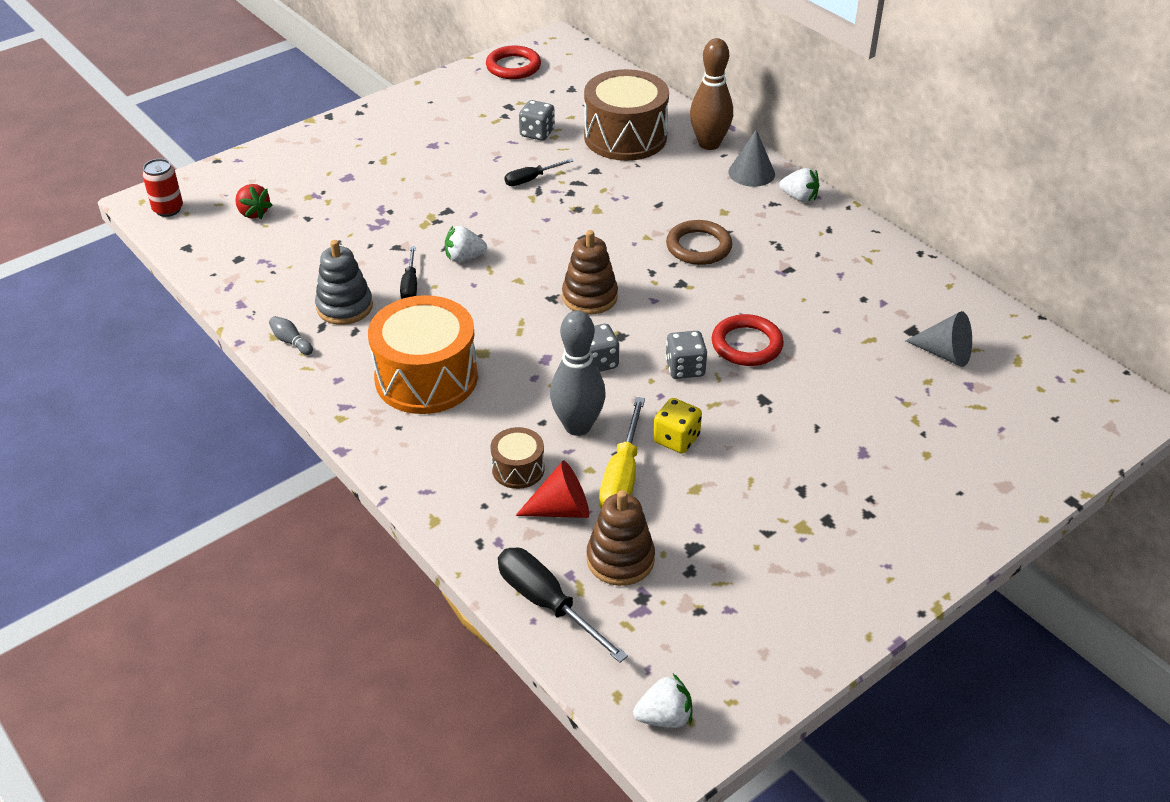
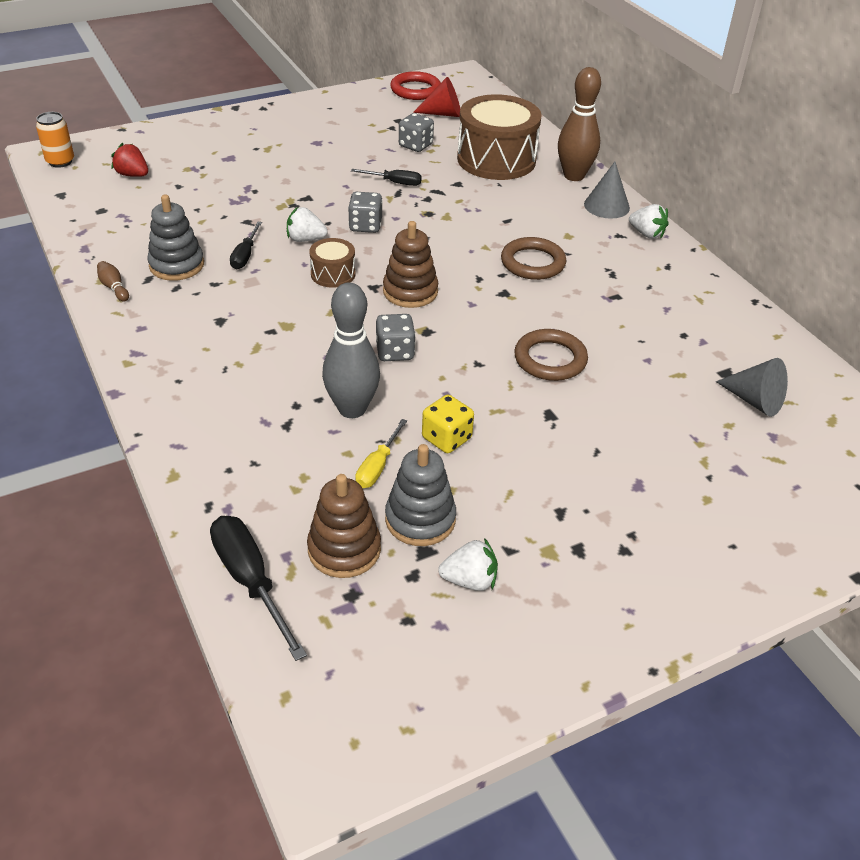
camera: 10 degrees right, 0 degrees up
(168, 209) = (60, 162): red can -> orange can
(253, 213) = (132, 175): red strawberry -> red strawberry turned 150 degrees clockwise
(291, 342) = (114, 287): grey bowling pin -> brown bowling pin
(426, 378) = (224, 340): orange drum -> none
(518, 469) = (276, 440): brown drum -> brown drum (333, 274)
(531, 179) = (394, 182): black screwdriver -> black screwdriver turned 150 degrees counterclockwise
(561, 509) = (304, 487): red cone -> red cone (443, 114)
(622, 477) = (377, 466): yellow screwdriver -> yellow screwdriver, size x0.61
(664, 717) = (327, 732): white strawberry -> white strawberry (470, 580)
(679, 519) = (420, 519): none -> grey stacking toy
(685, 368) = (480, 372): grey dice -> grey dice (365, 226)
(747, 344) = (550, 359): red ring -> brown ring

